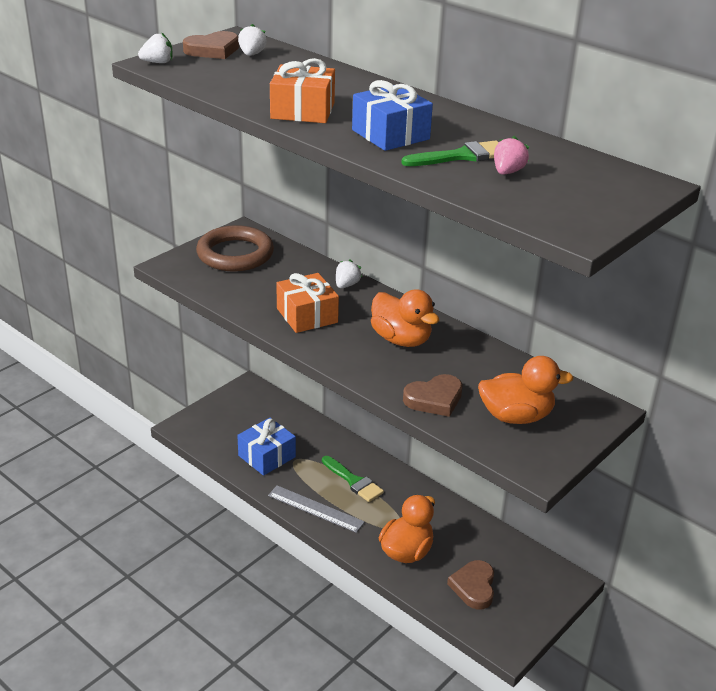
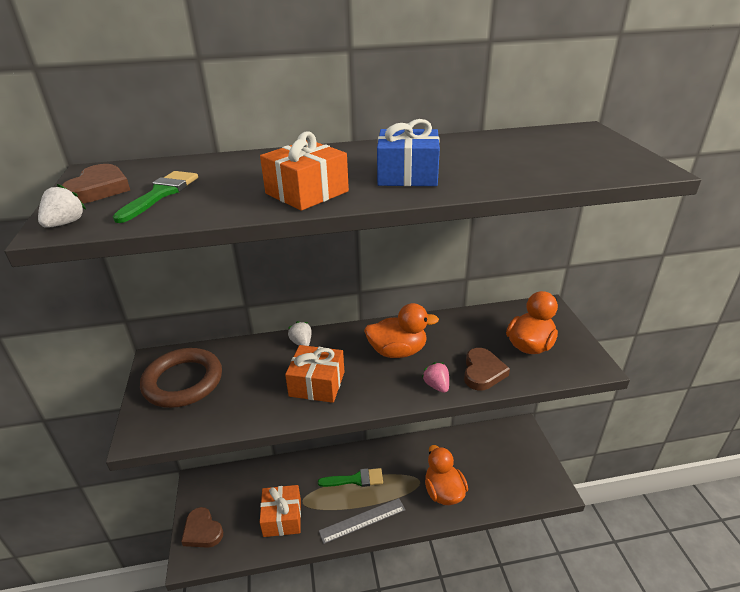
camera: 50 degrees left, 0 degrees up
(251, 54) = (147, 176): white strawberry -> none
(267, 456) = (282, 517): blue gift -> orange gift
(461, 156) = (480, 164): green brush -> green brush (160, 194)
(474, 587) = (498, 476): brown heart -> brown heart (202, 531)
(507, 172) = (526, 159): pink strawberry -> pink strawberry (436, 385)

